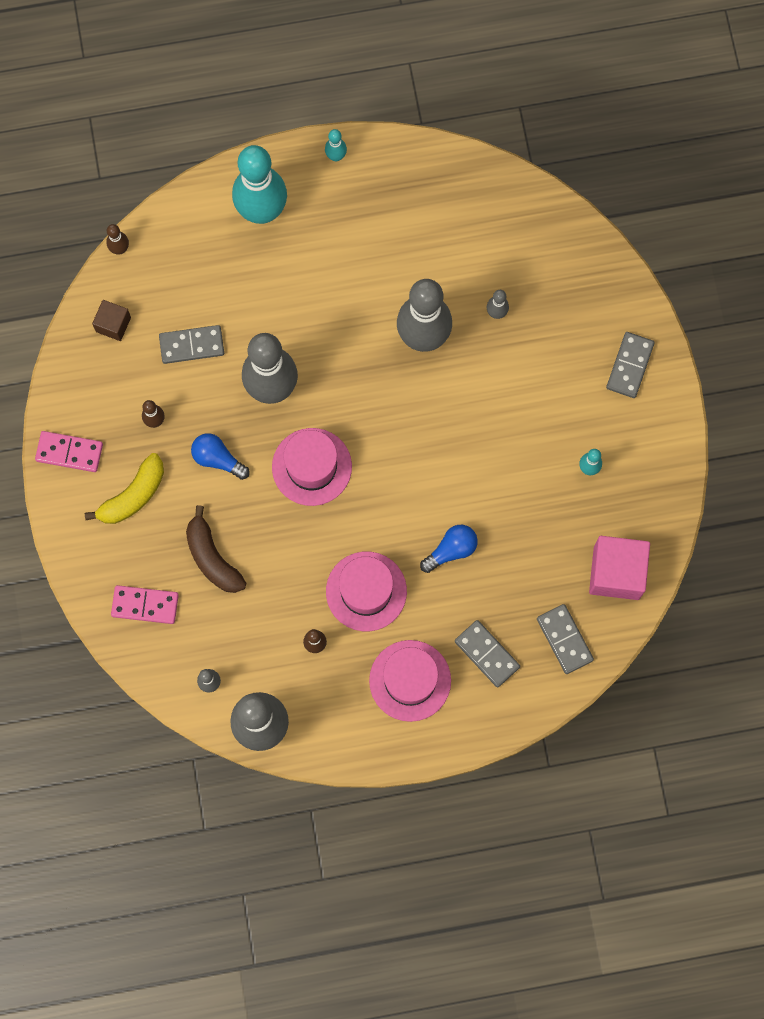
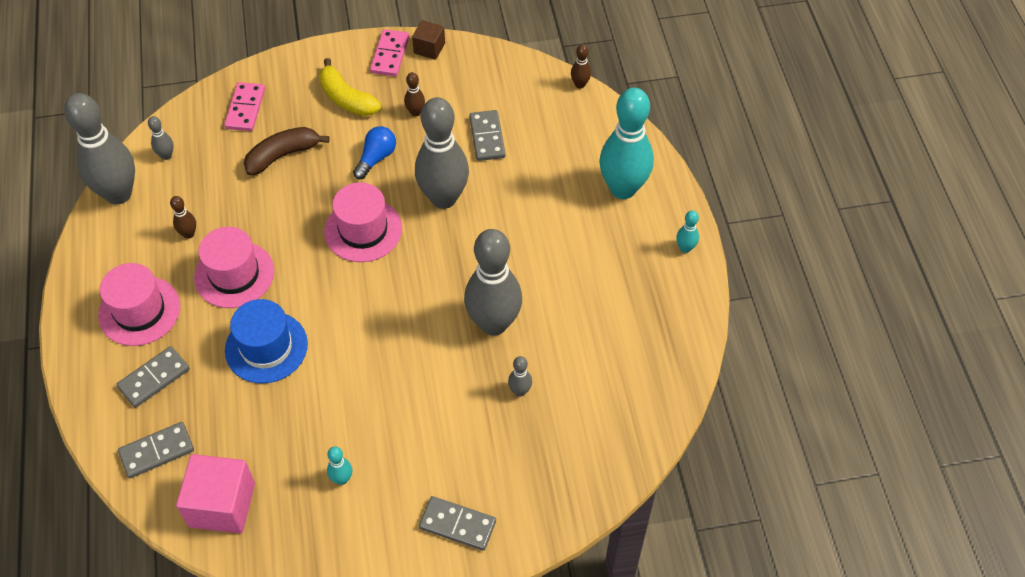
camera: 90 degrees right, 20 degrees down
(113, 324) = (507, 81): brown cube -> brown cube (429, 48)
(451, 550) = (266, 347): blue light bulb -> blue hat

